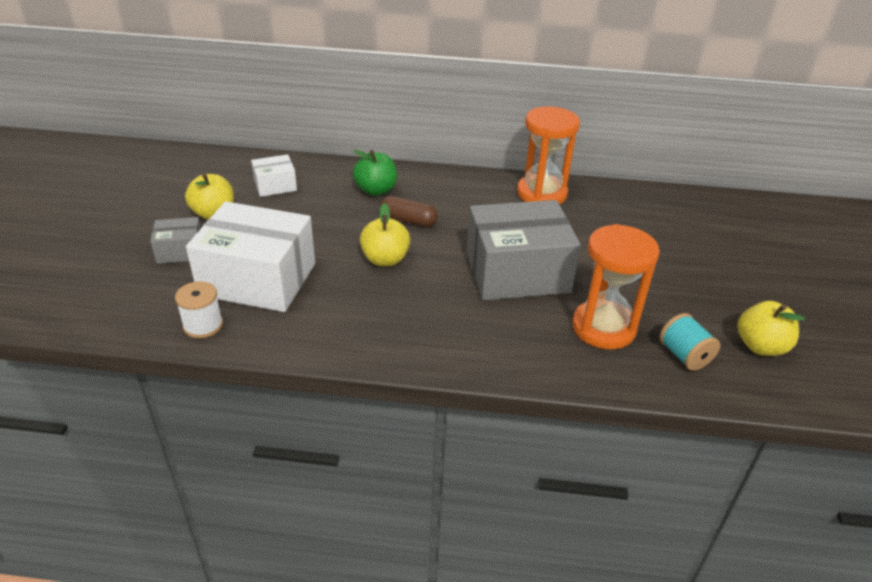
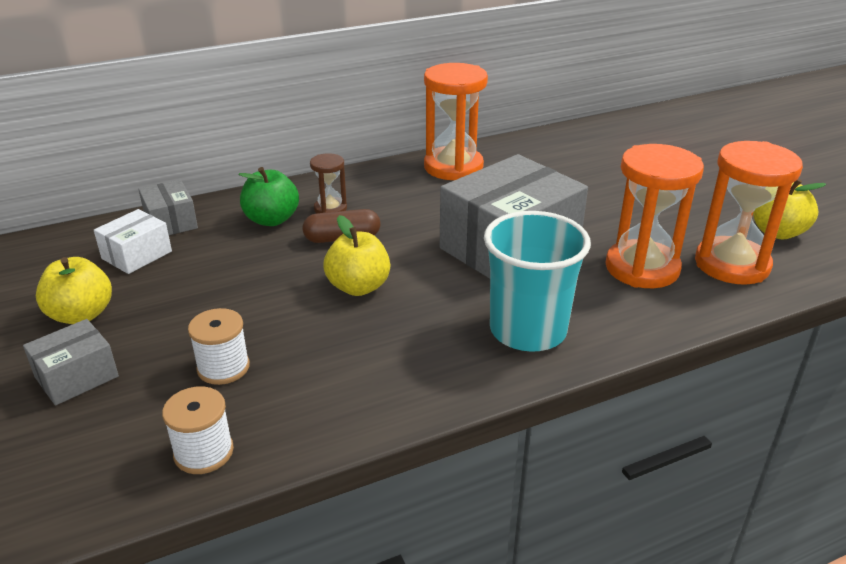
camera: 30 degrees left, 5 degrees down
(258, 279) = (223, 367): white box -> white spool
(314, 170) = (171, 222): none -> grey box
(421, 196) = (330, 209): none -> brown hourglass
(466, 337) = (528, 330): none -> turquoise cup
(684, 355) = (732, 264): turquoise spool -> orange hourglass

